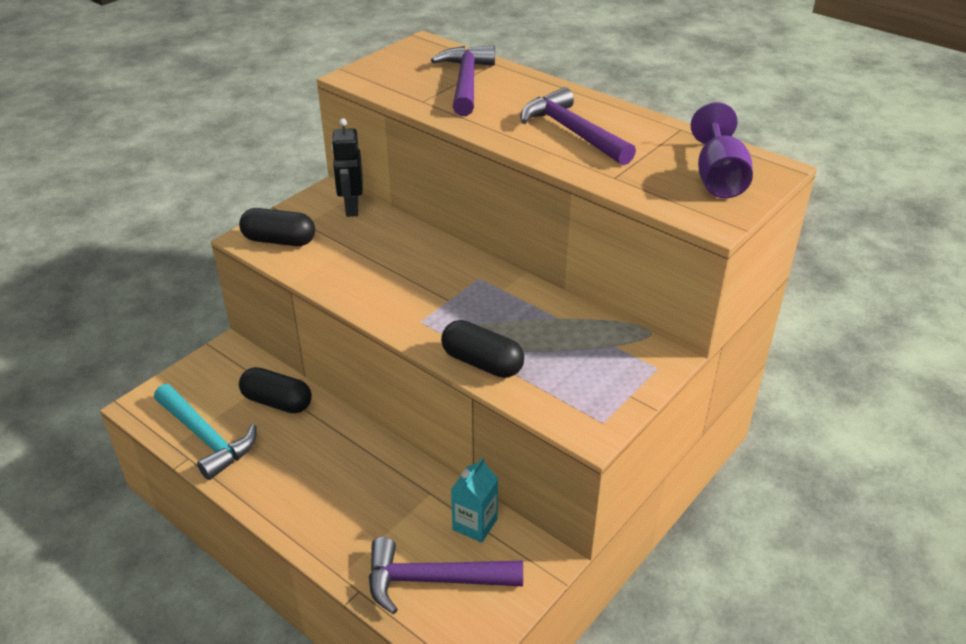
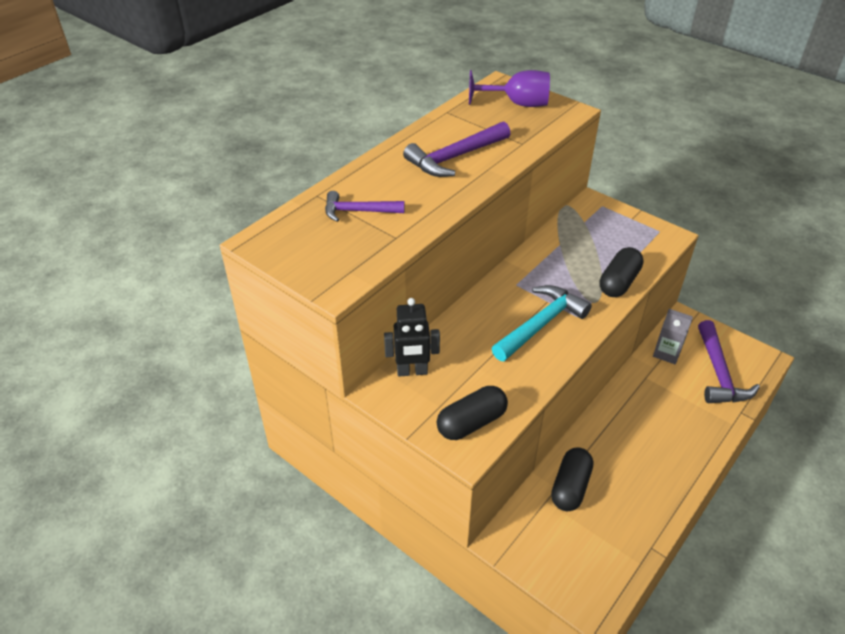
camera: 90 degrees left, 5 degrees up
(206, 437) = (624, 537): turquoise hammer -> turquoise hammer (540, 324)
(279, 240) = (471, 423): black capsule -> black capsule turned 45 degrees clockwise
(466, 82) = (358, 211): purple hammer -> purple hammer, size x0.66
(475, 524) = (667, 353): turquoise carton -> grey carton

